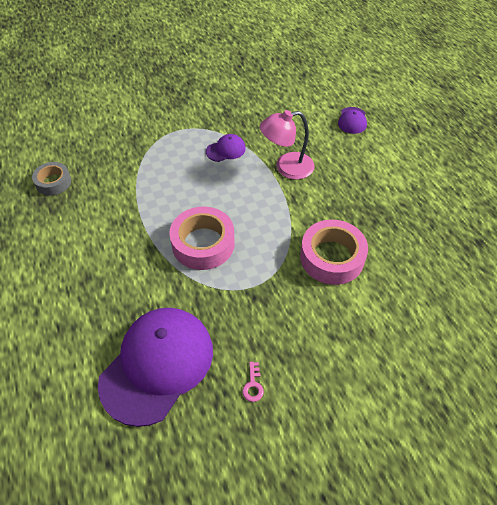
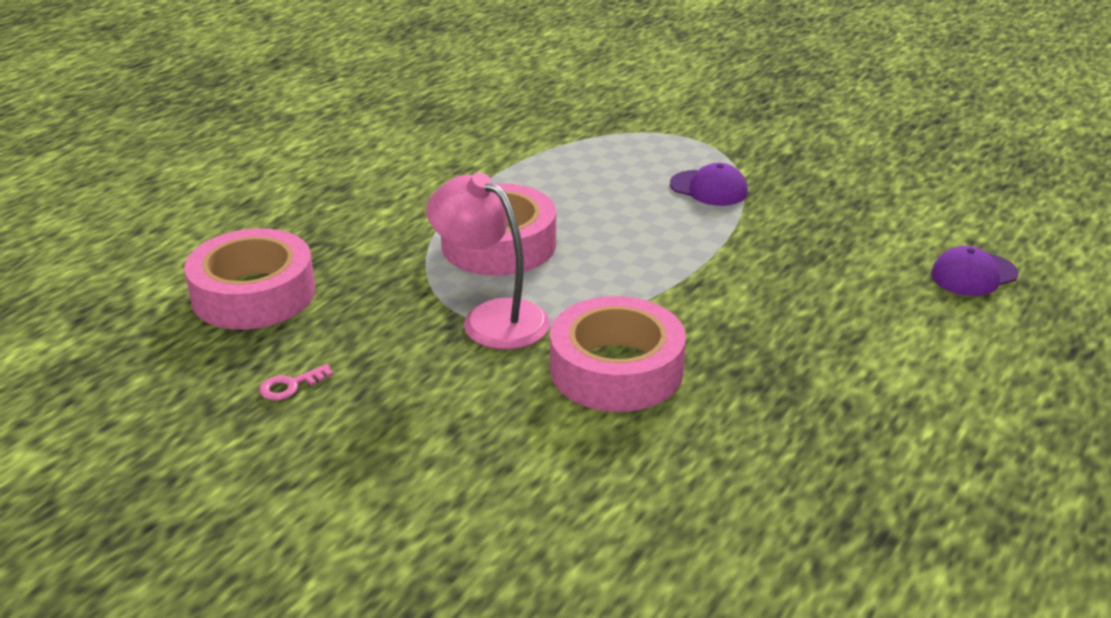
camera: 55 degrees right, 20 degrees down
(53, 182) = (466, 100): grey tape -> none
(157, 365) = (253, 294): purple cap -> pink tape
(286, 167) = (753, 253): pink lamp -> pink lamp (492, 318)

